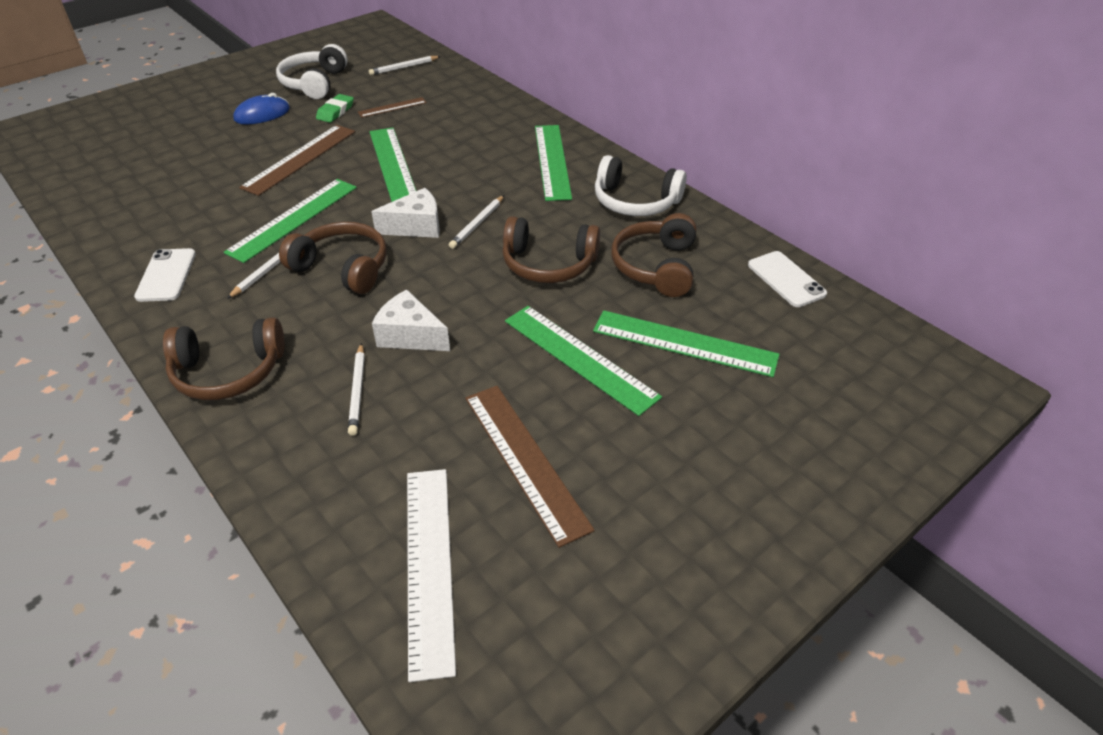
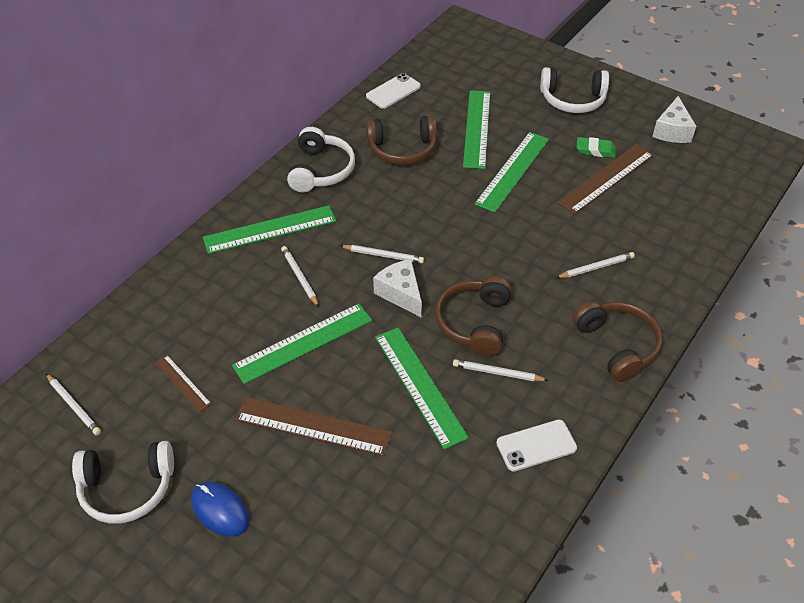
camera: 105 degrees left, 5 degrees up
(293, 219) = (420, 385): green ruler -> green ruler turned 45 degrees clockwise
(335, 112) = (201, 434): green eraser -> green eraser (595, 150)
(410, 335) = (532, 257): white cheese -> white cheese (672, 131)
(429, 565) = (693, 198): white ruler -> none
(476, 171) = (299, 277): none -> white pencil
(548, 264) = (421, 203): brown headphones -> none
(741, 479) = (573, 99): none -> white headphones

